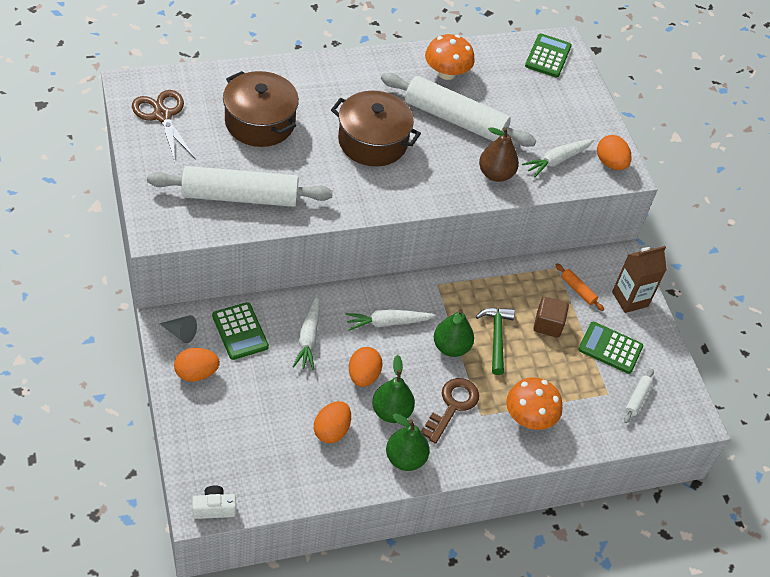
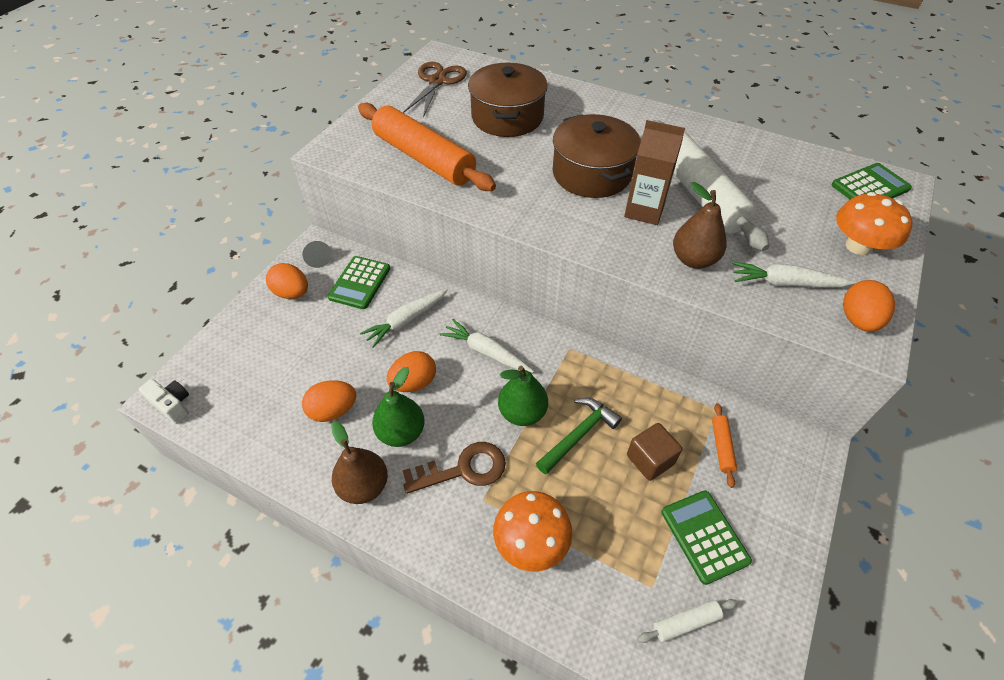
camera: 50 degrees right, 0 degrees up
(240, 197) = (424, 158): white rolling pin -> orange rolling pin
(405, 459) = (364, 486): green pear -> brown pear
(446, 73) = (731, 154): orange mushroom -> orange mushroom (858, 246)
(630, 299) = (782, 498): brown carton -> brown carton (644, 211)

